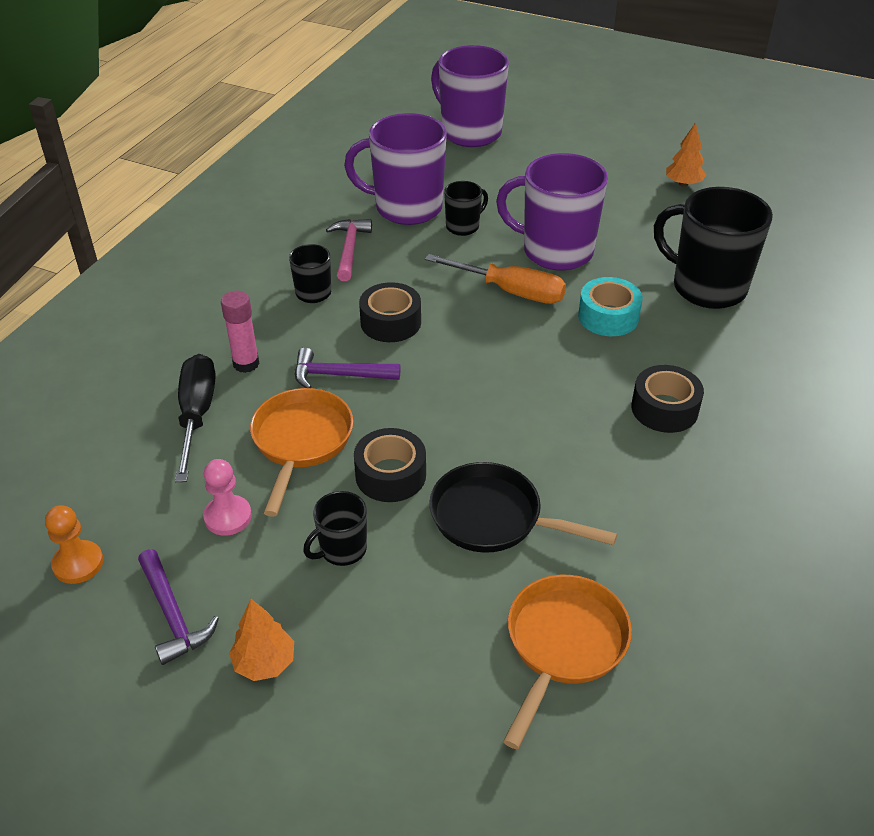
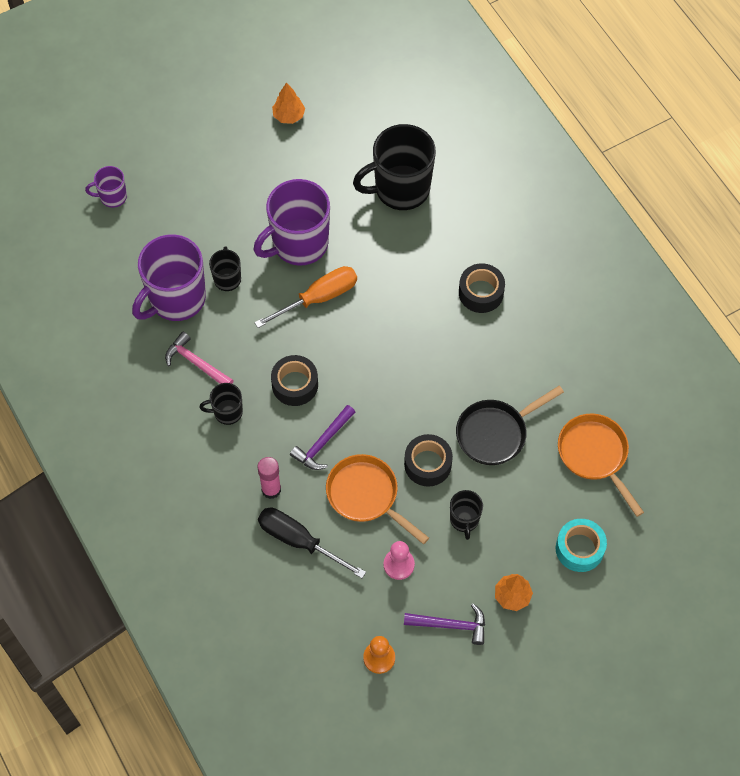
camera: 55 degrees left, 20 degrees up
(470, 132) = (112, 197): purple mug -> purple mug, size x0.49
(608, 317) = (384, 262): turquoise tape -> turquoise tape (579, 549)

